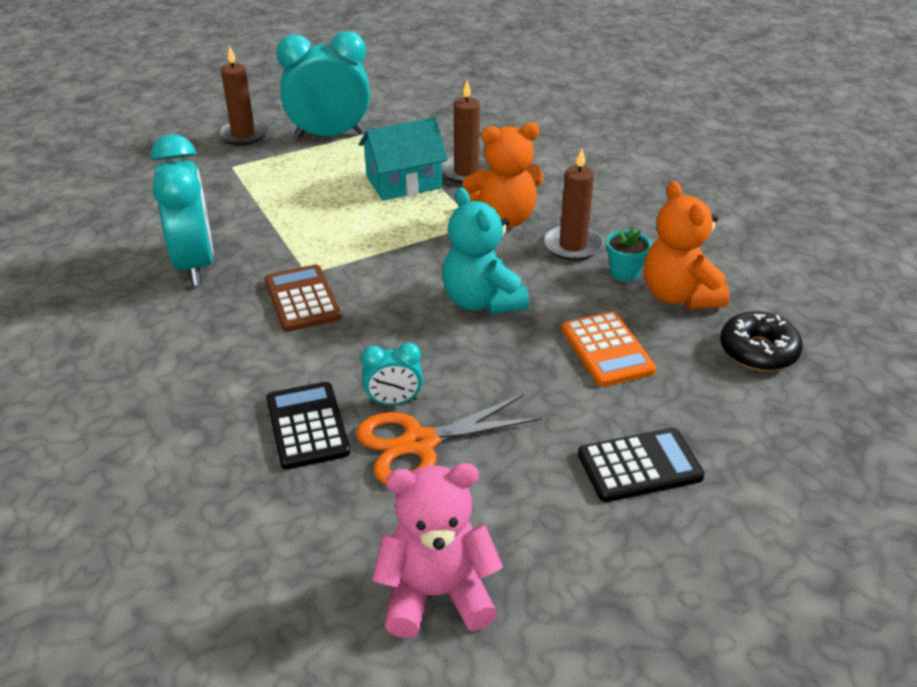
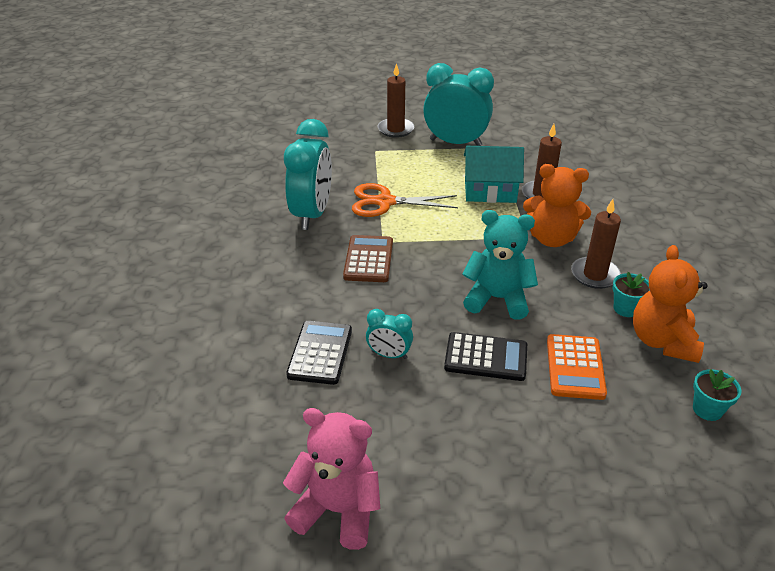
camera: 25 degrees right, 0 degrees up
(419, 443) = (389, 392): orange scissors -> orange scissors (385, 202)
(482, 301) = (497, 299): turquoise teddy bear -> turquoise teddy bear turned 105 degrees clockwise
(639, 466) = (548, 470): black calculator -> black calculator (486, 357)
(758, 351) = (707, 409): black donut -> turquoise flower pot

